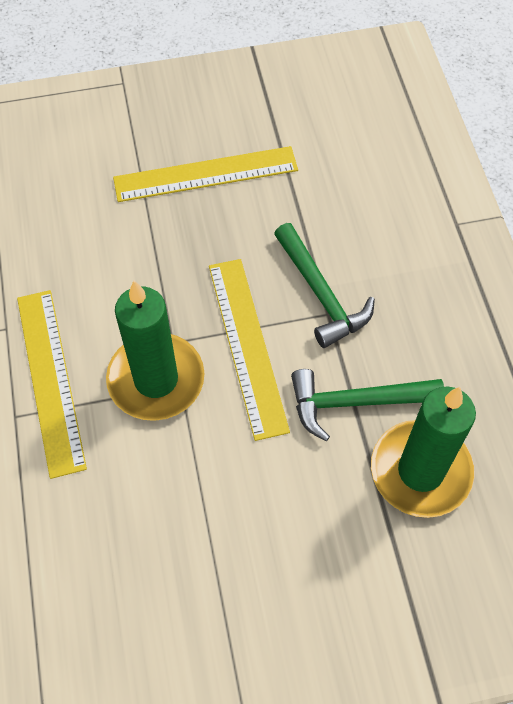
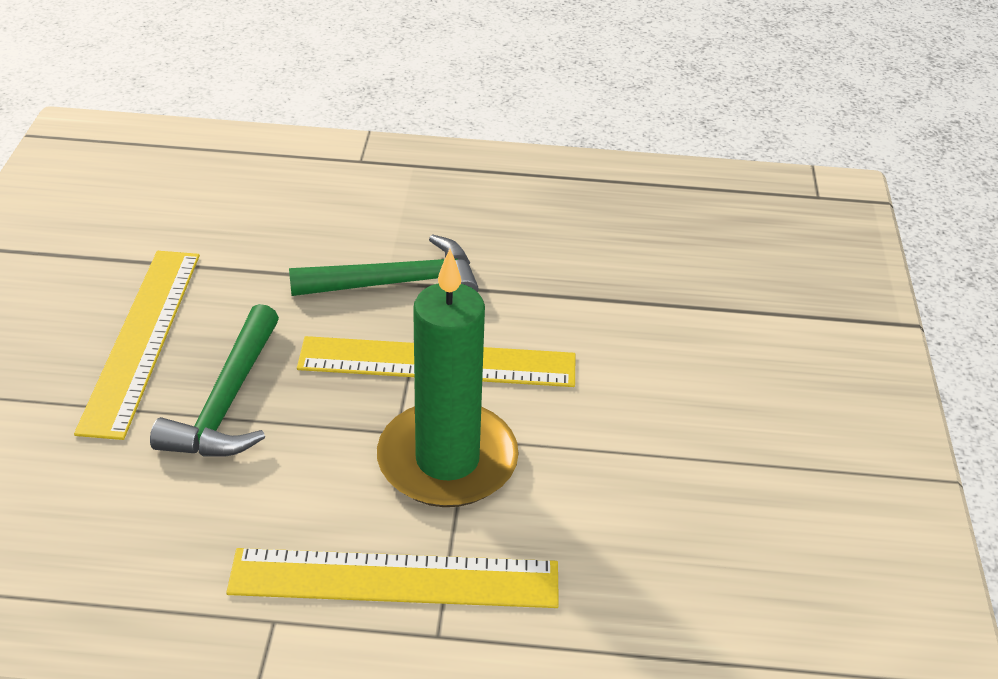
camera: 75 degrees left, 20 degrees down
(356, 402) = (556, 293): green hammer -> green hammer (227, 401)
(420, 471) = (657, 268): green candle -> none

